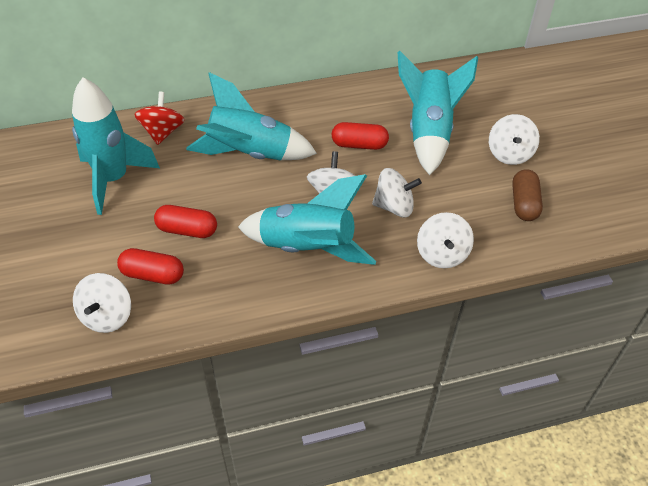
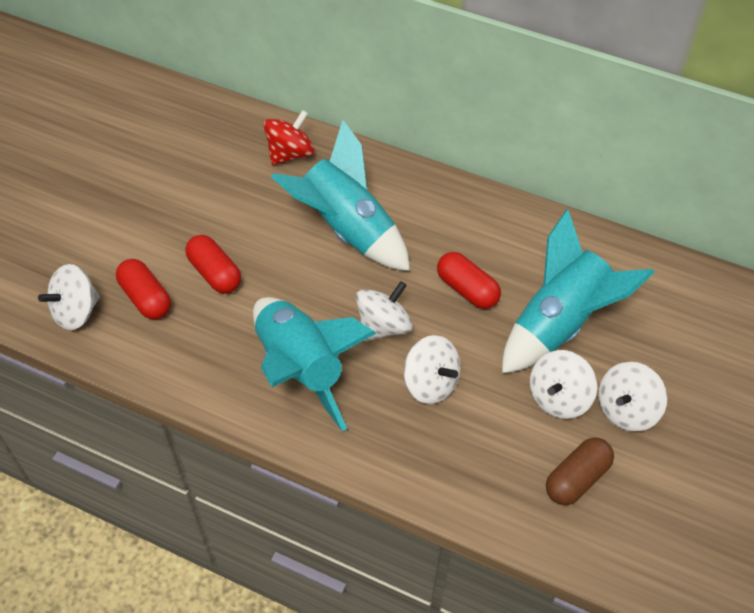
camera: 40 degrees right, 5 degrees up
(113, 180) = (202, 178): turquoise rocket -> none
(442, 254) = (424, 469): white spinning top -> white spinning top (558, 397)

